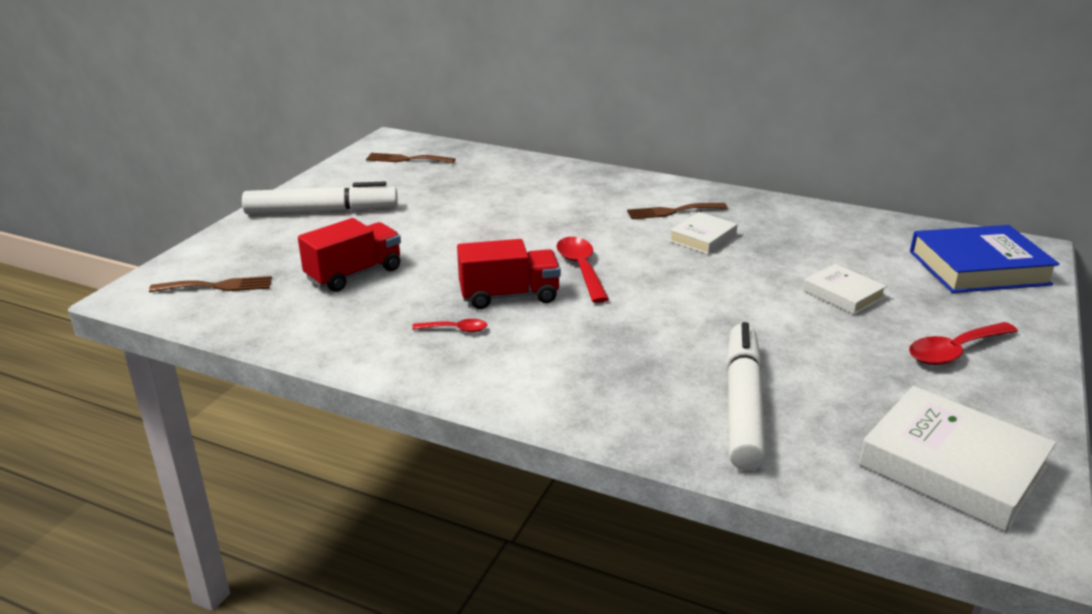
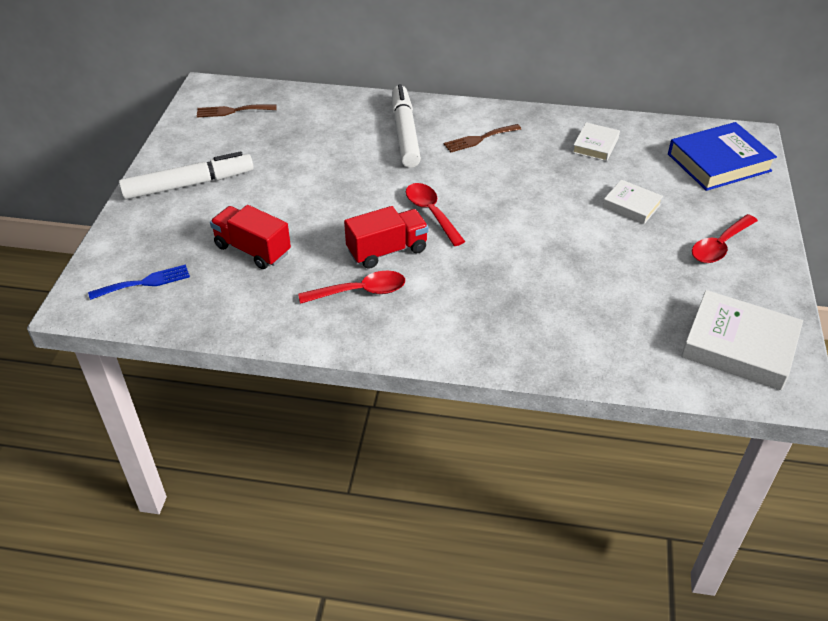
camera: 15 degrees left, 15 degrees up
(217, 286) = (145, 282): brown fork -> blue fork
(354, 274) = (252, 250): red truck -> red truck turned 90 degrees counterclockwise
(455, 329) = (360, 291): red spoon -> red spoon, size x1.82
(702, 238) = (512, 164): white book -> white book (595, 145)
(742, 405) = (592, 322): white marker -> white marker (405, 133)

